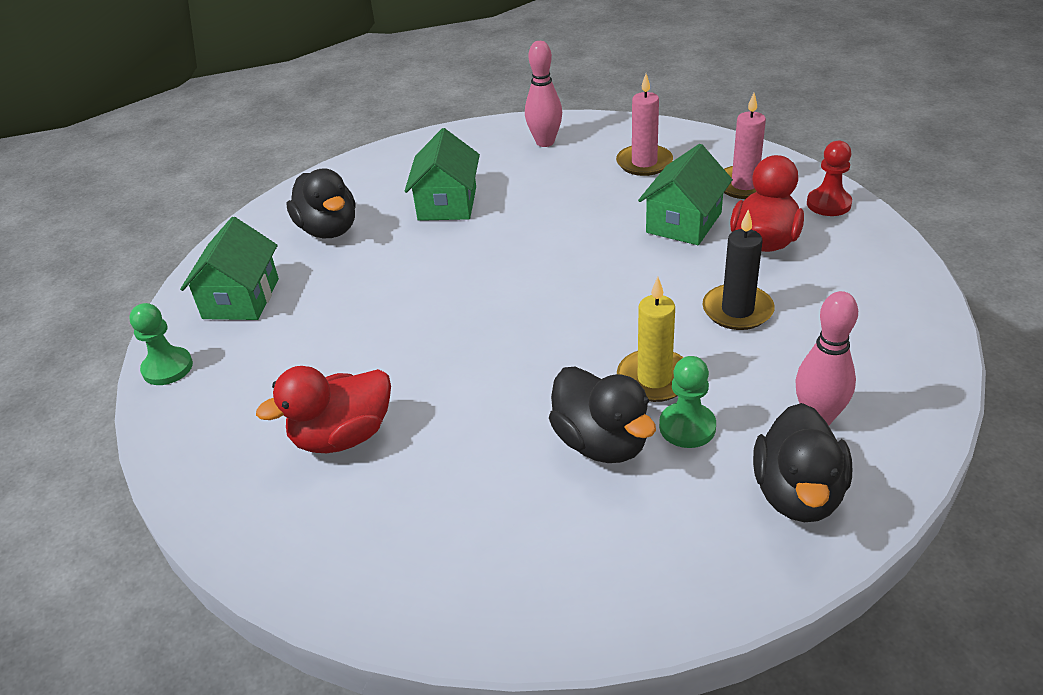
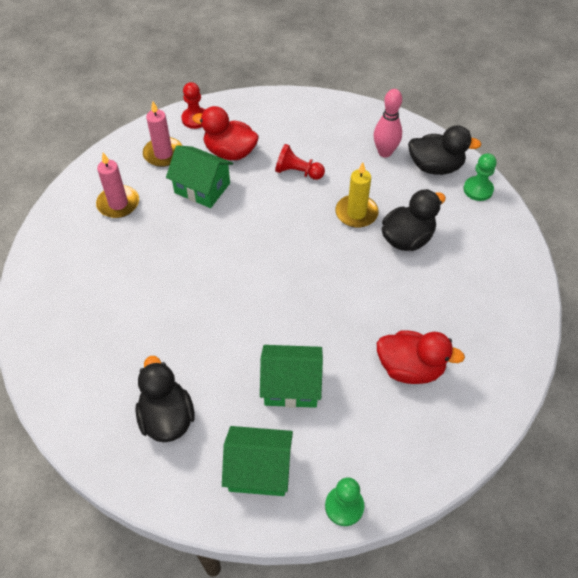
camera: 95 degrees left, 15 degrees up
(328, 230) = (167, 417): black duck -> black duck turned 75 degrees counterclockwise
(343, 436) = (410, 368): red duck -> red duck turned 45 degrees counterclockwise
(447, 203) = (145, 330): green house -> green house (291, 386)
(545, 142) = (65, 265): pink bowling pin -> none
(687, 427) = (393, 202): green pawn -> green pawn (478, 189)
(737, 310) = (297, 172): black candle -> red pawn

